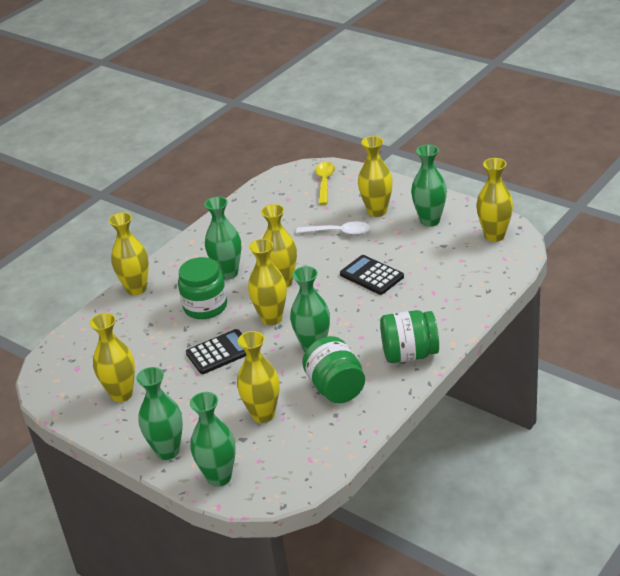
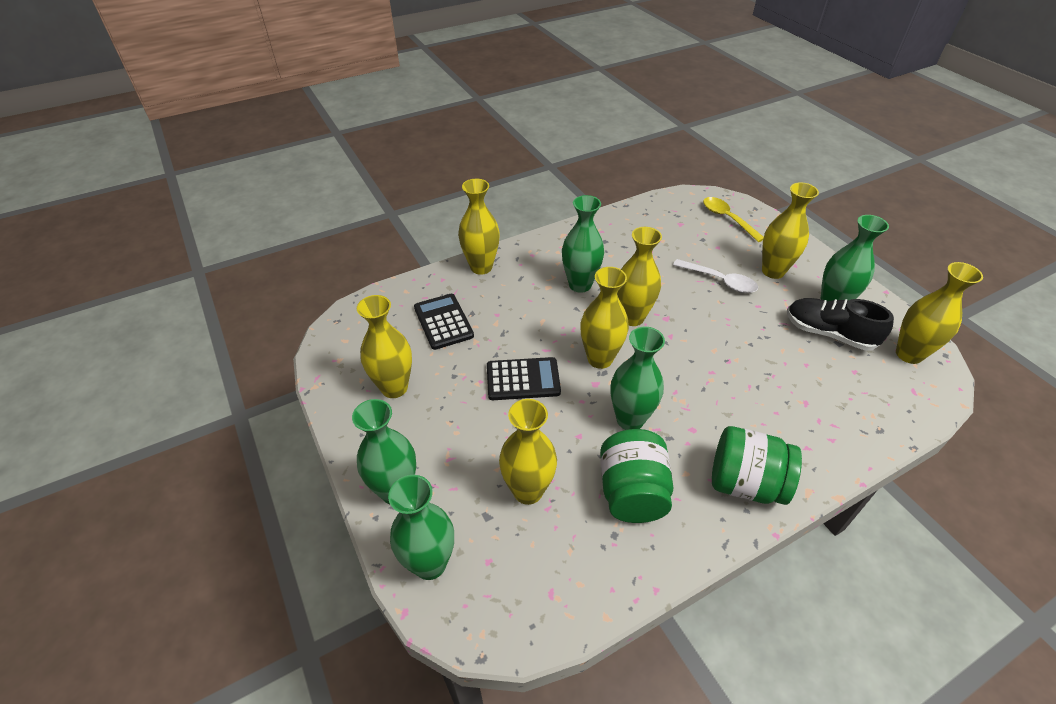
camera: 20 degrees right, 10 degrees up
(205, 307) = (537, 315): green jar -> none
(324, 182) = (727, 219): yellow spoon -> yellow spoon turned 60 degrees counterclockwise
(371, 275) = (737, 349): black calculator -> black calculator (443, 322)
(434, 241) = (829, 333): none -> black shoe

